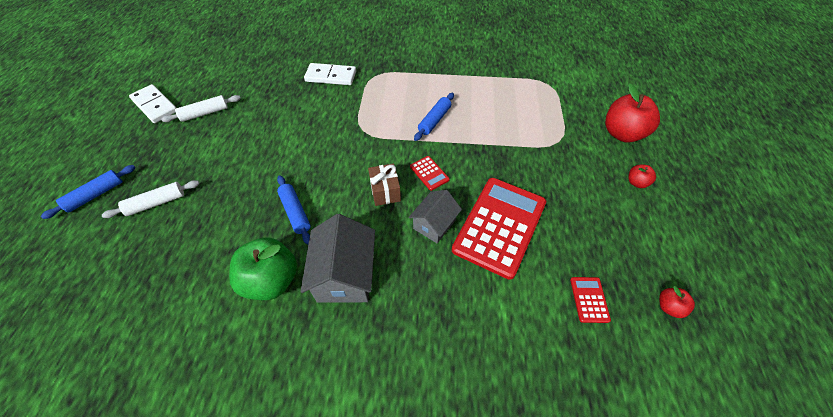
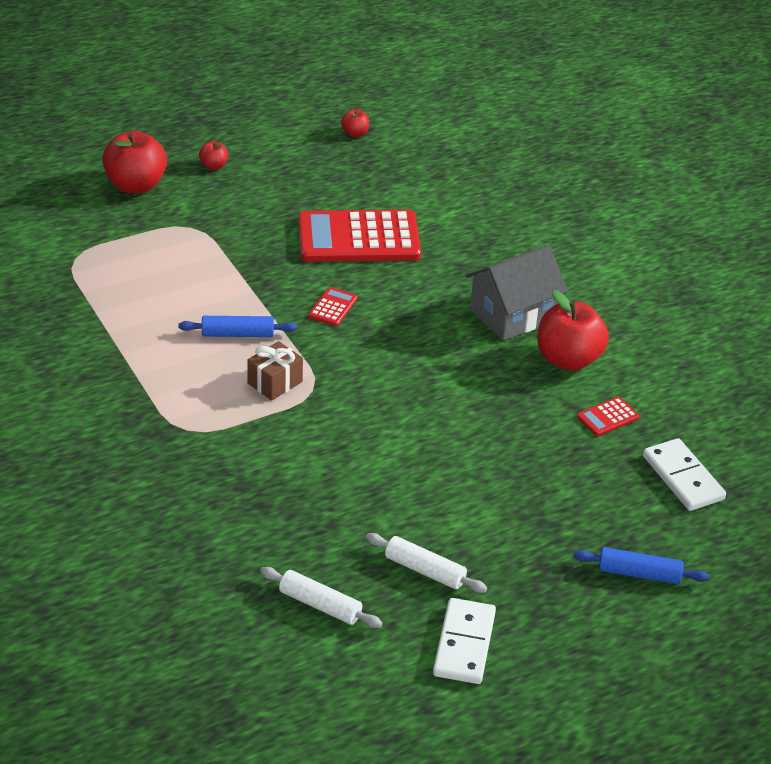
camera: 125 degrees left, 15 degrees down
(156, 203) = (590, 507): white rolling pin -> white rolling pin (320, 605)
(271, 280) = (568, 359): green apple -> red apple
(295, 212) = (484, 384): blue rolling pin -> none
(331, 76) = (227, 477): white domino -> white domino (682, 478)
(385, 191) = (391, 330): brown gift -> brown gift (275, 382)
(434, 224) = (398, 280): grey house -> none
(589, 299) = (389, 172): red calculator -> red calculator (607, 417)

